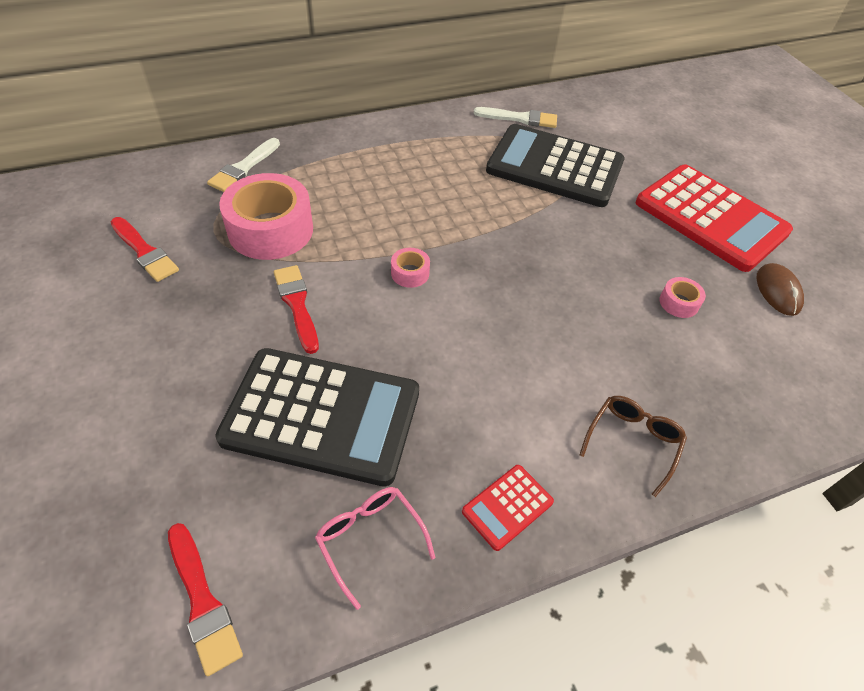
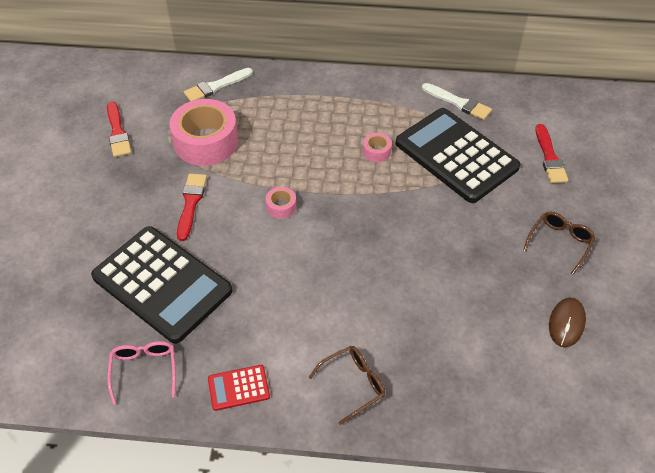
camera: 30 degrees right, 0 degrees up
(202, 601) = (37, 362): red brush -> red brush (549, 157)
(679, 303) = (471, 301): pink tape -> pink tape (376, 151)
(710, 218) = (560, 242): red calculator -> brown glasses

